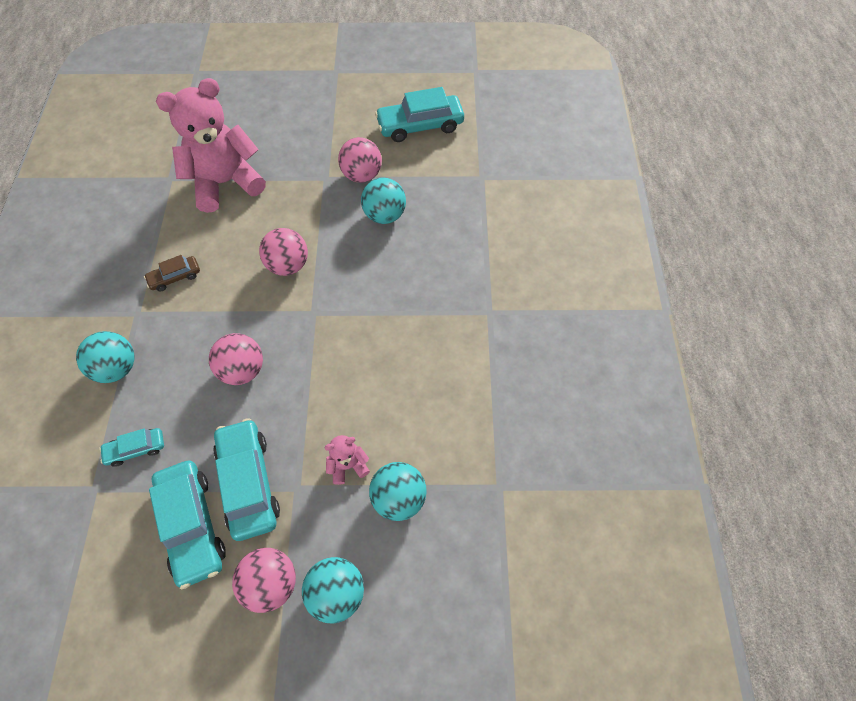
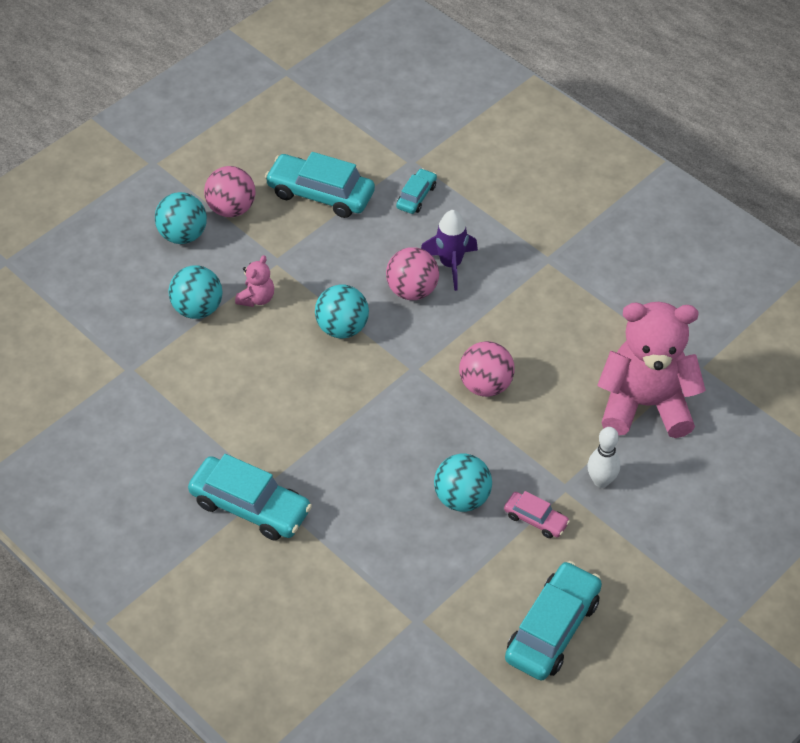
camera: 135 degrees right, 10 degrees down
(117, 368) = (504, 221): turquoise ball -> turquoise ball (342, 328)
(175, 277) = (561, 303): brown car -> none
(194, 366) = (450, 264): none -> purple rocket
(225, 183) = (645, 404): pink teddy bear -> pink teddy bear turned 105 degrees counterclockwise
(249, 482) = (314, 239): turquoise car -> turquoise car (250, 506)
(304, 166) = (601, 481): none -> white bowling pin
(362, 175) = (535, 519): pink ball -> pink car

